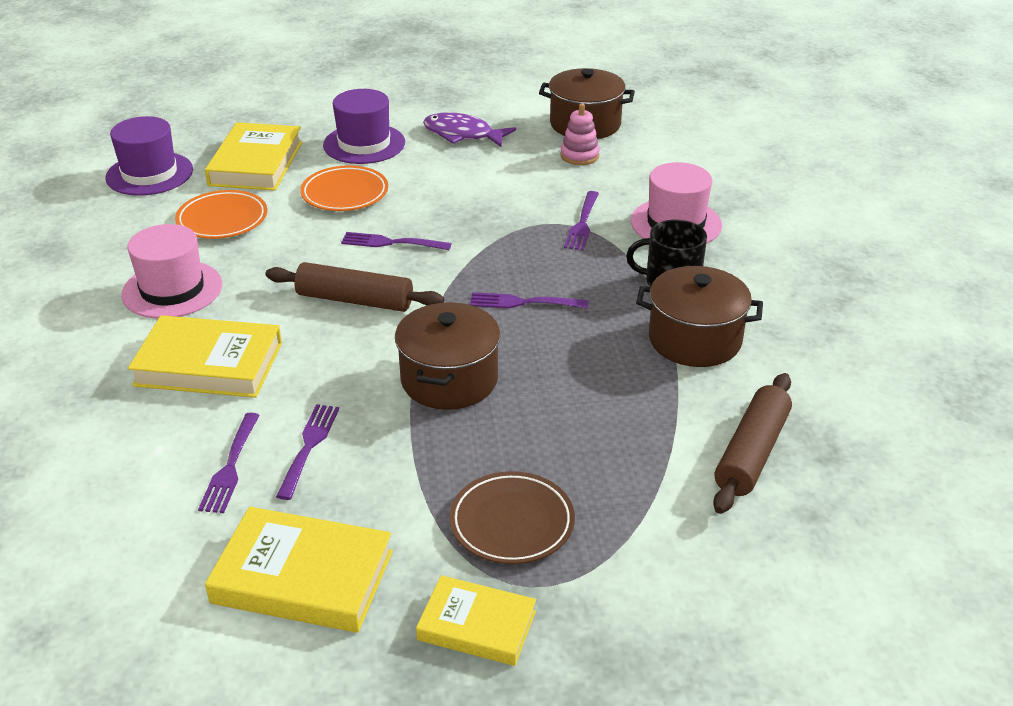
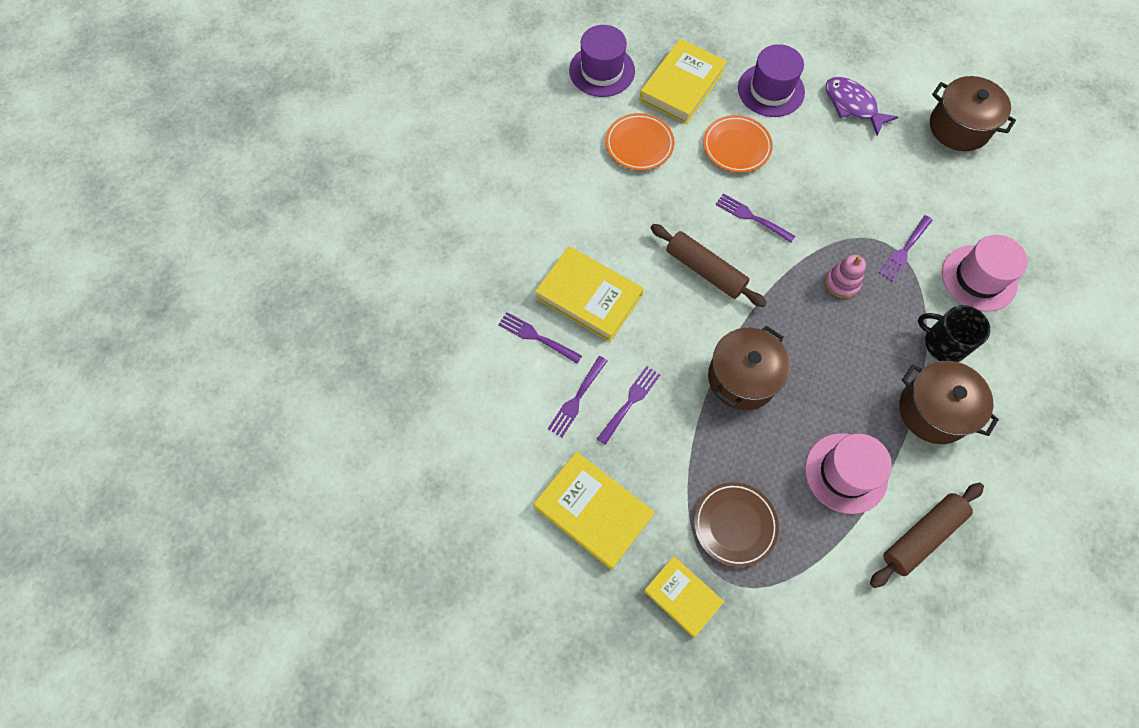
camera: 25 degrees right, 30 degrees up
(172, 289) = (585, 210): pink hat -> pink hat (846, 473)
(524, 302) = (824, 321): purple fork -> purple fork (537, 337)
(579, 156) = (937, 167): pink stacking toy -> pink stacking toy (842, 283)

